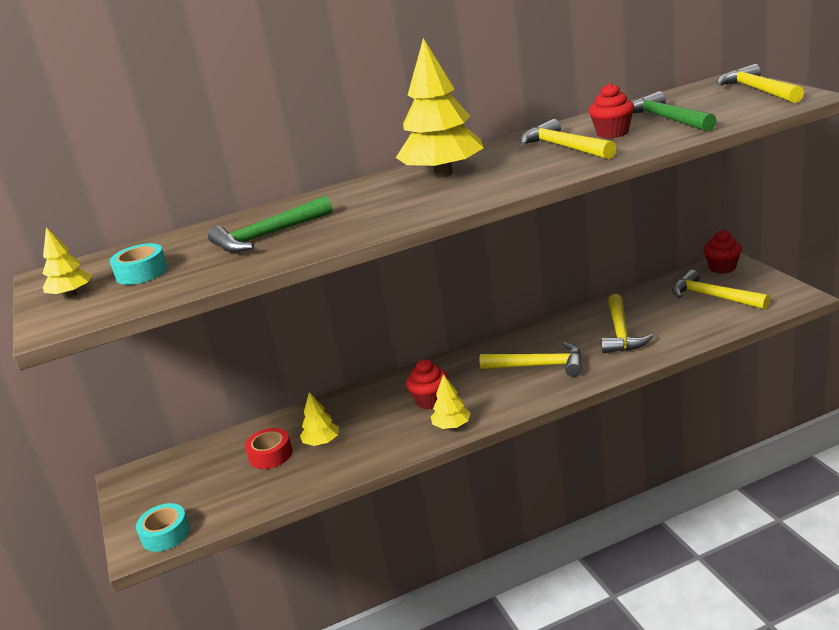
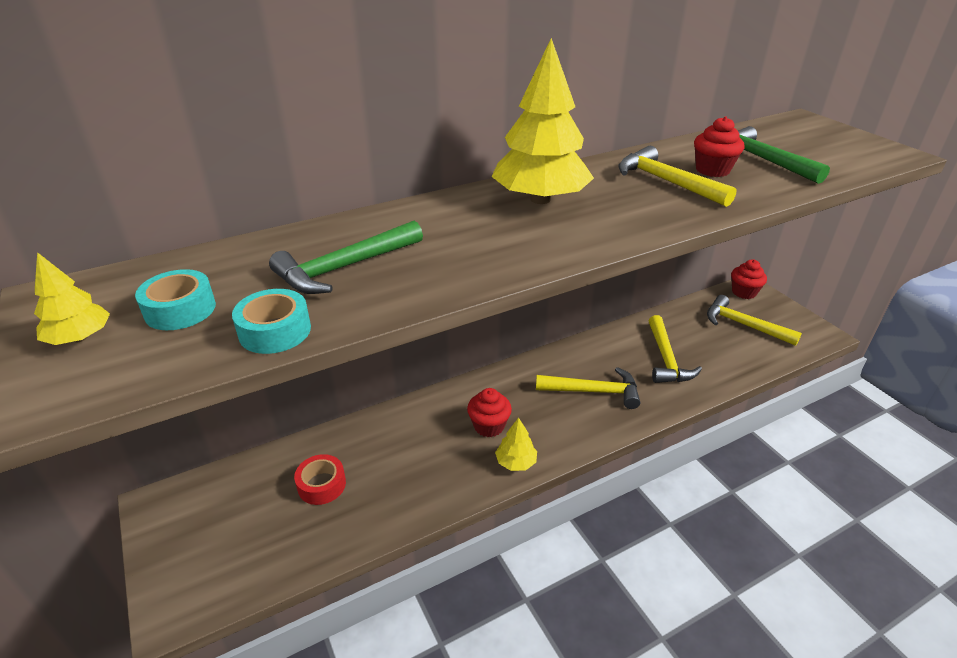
camera: 10 degrees left, 10 degrees up
(165, 534) = (203, 596): turquoise tape -> turquoise tape (275, 331)
(322, 442) = (378, 472): yellow tree -> none
(757, 90) = (840, 137): yellow hammer -> none

